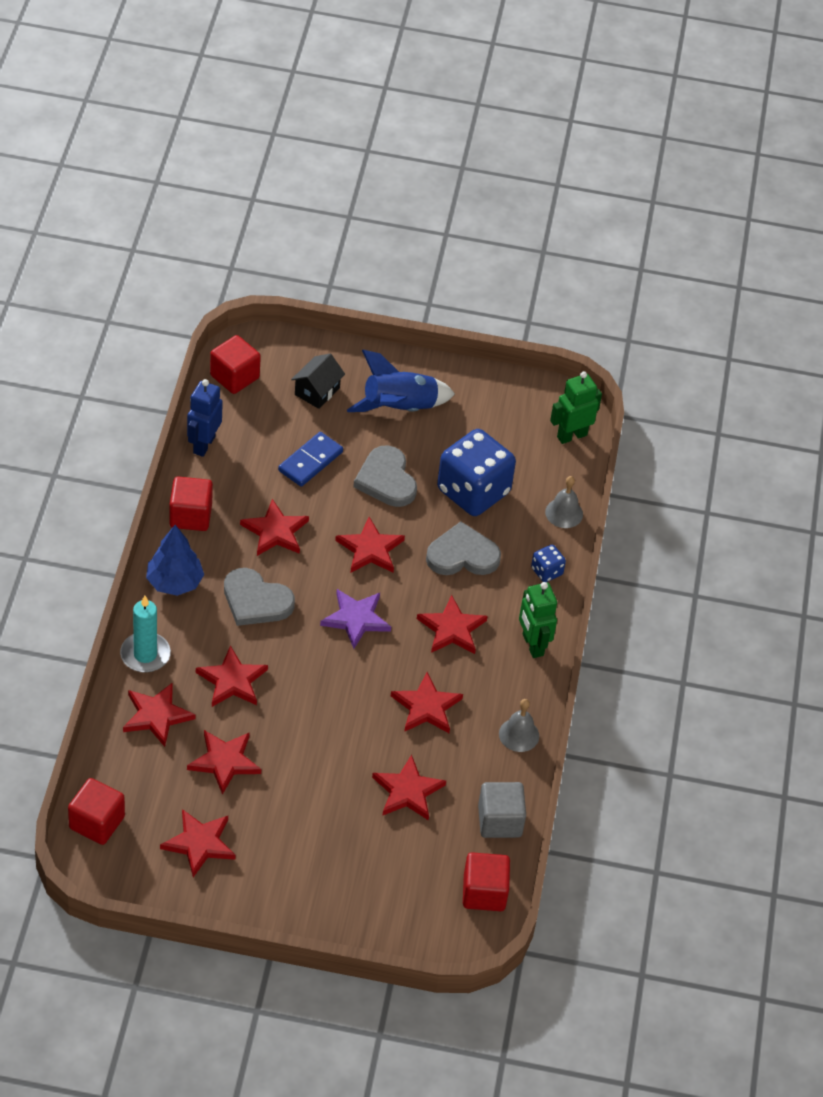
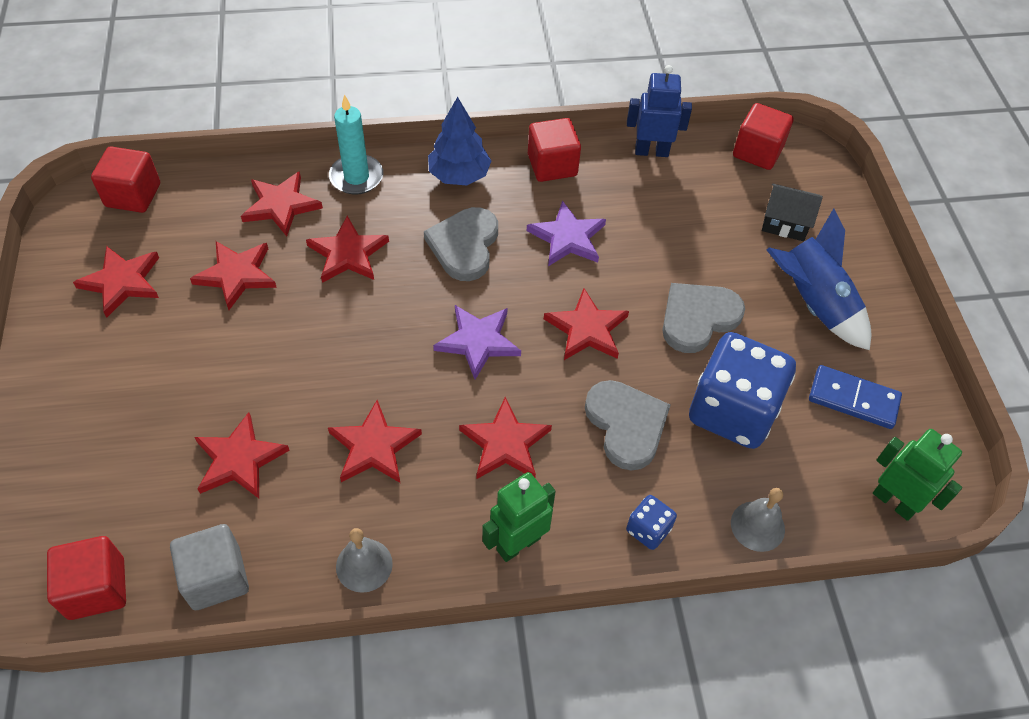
camera: 75 degrees right, 5 degrees up
(275, 531) = (567, 237): red star -> purple star
(310, 461) = (682, 242): blue domino -> blue domino (853, 399)

